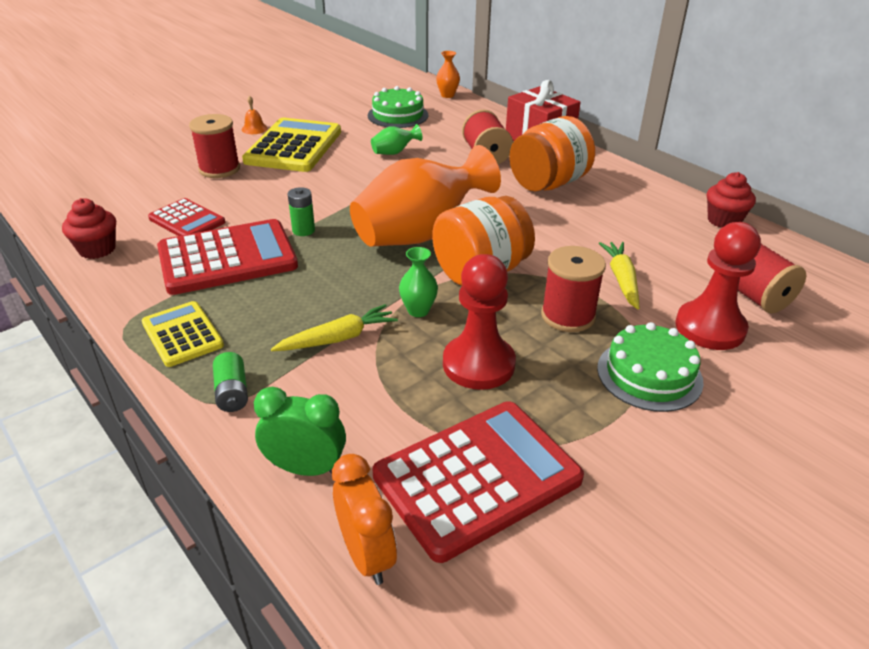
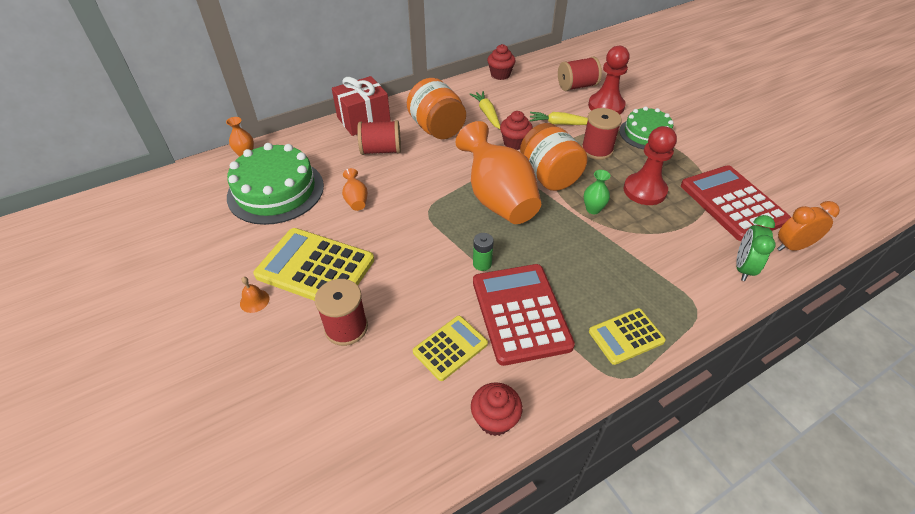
camera: 80 degrees left, 10 degrees up
(187, 220) = (450, 348): red calculator -> yellow calculator
(232, 392) = (686, 303): green battery -> none
(337, 338) = (625, 249): yellow carrot -> yellow carrot (487, 114)
(394, 152) = (356, 200): green vase -> orange vase
(398, 115) = (276, 191): green cake -> green cake, size x1.59
(547, 241) = (514, 143): none -> red cupcake

